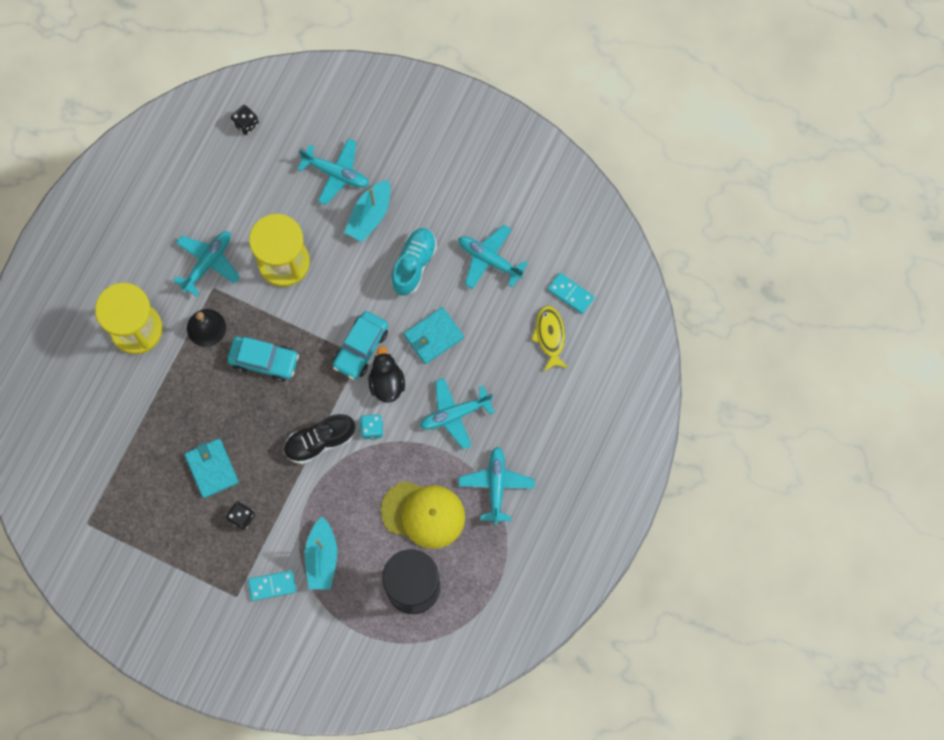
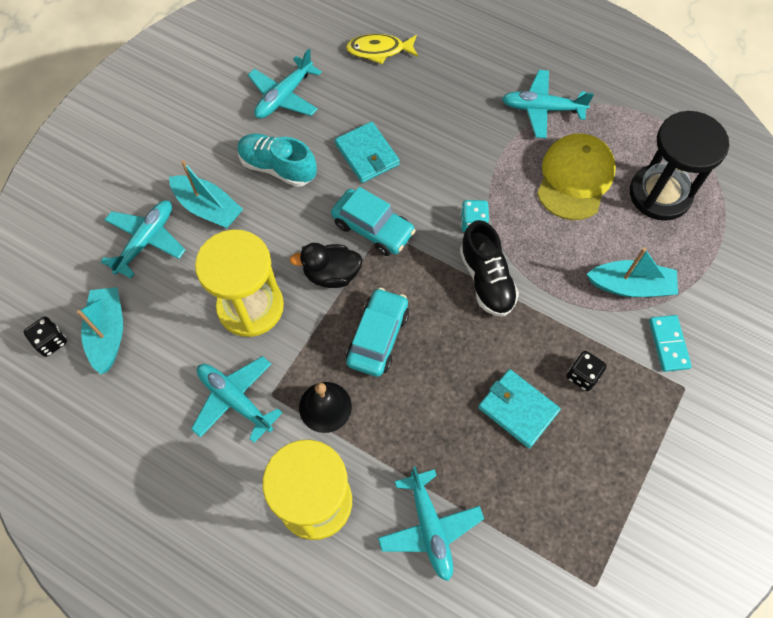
camera: 85 degrees left, 10 degrees down
(212, 468) = (518, 409): turquoise wallet -> turquoise wallet turned 60 degrees clockwise
(255, 162) = (108, 333): none -> turquoise boat
(386, 383) = (418, 204): black duck -> black duck (331, 274)
(454, 414) = (460, 141): turquoise plane -> turquoise plane (430, 528)
(570, 294) = (334, 30): turquoise domino -> none

